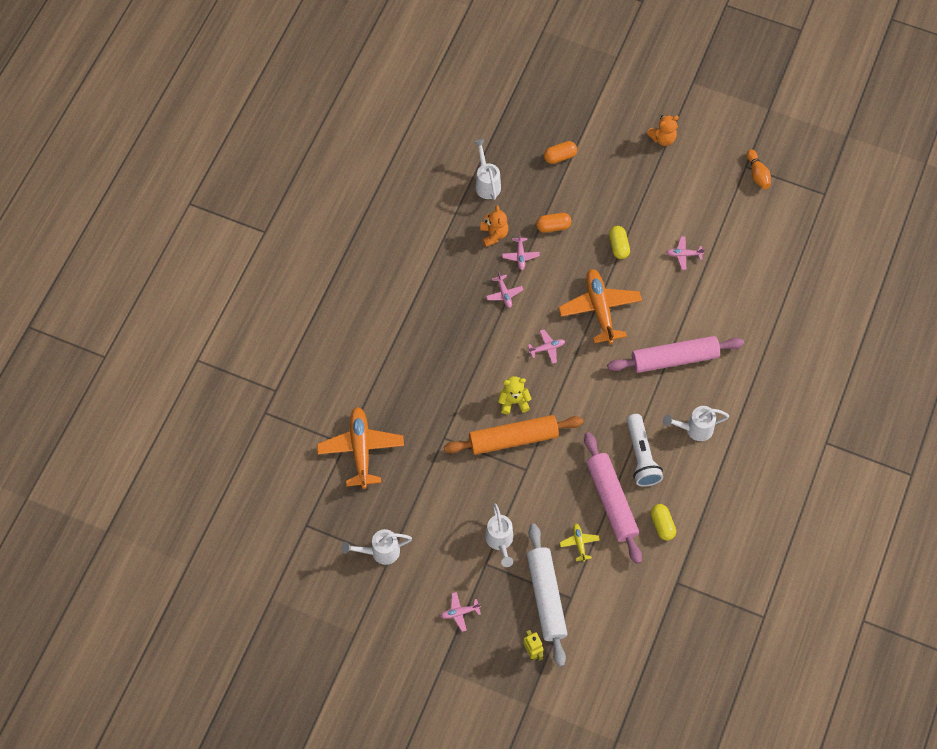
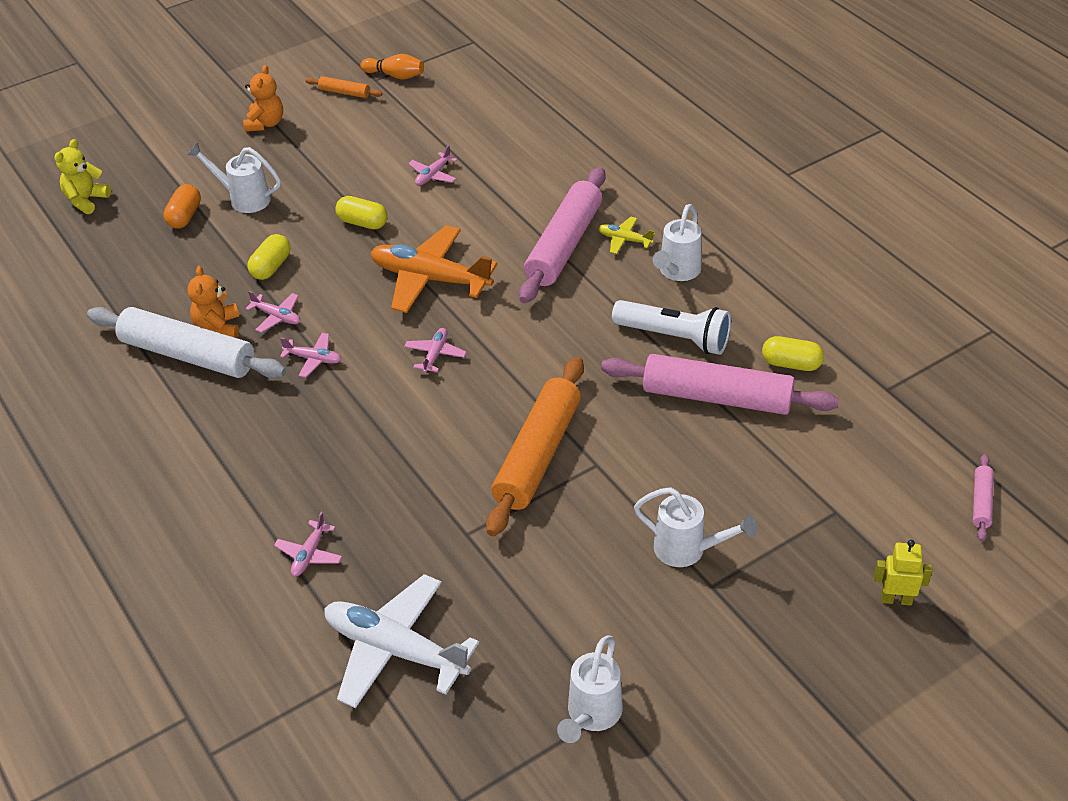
camera: 55 degrees left, 20 degrees down
(361, 449) = (395, 650): orange plane -> white plane
(460, 612) = (771, 660): pink plane -> pink plane (309, 554)
(486, 183) = (139, 299): white watering can -> white watering can (243, 198)
(494, 234) = (218, 328): orange teddy bear -> orange teddy bear turned 120 degrees counterclockwise
(513, 401) = (481, 427): yellow teddy bear -> yellow teddy bear (86, 200)
(546, 597) = (816, 540): white rolling pin -> white rolling pin (188, 355)
(553, 226) = (271, 267): orange capsule -> yellow capsule
(579, 543) = (756, 461): yellow plane -> yellow plane (624, 240)
(624, 664) = (981, 502): none -> pink rolling pin
(721, 158) = (344, 92): none -> orange rolling pin

